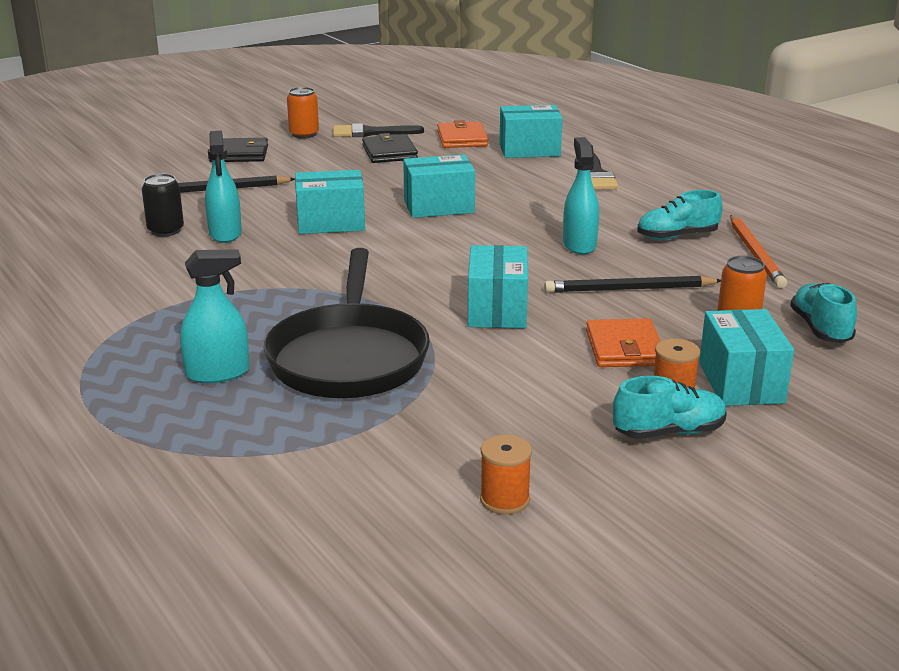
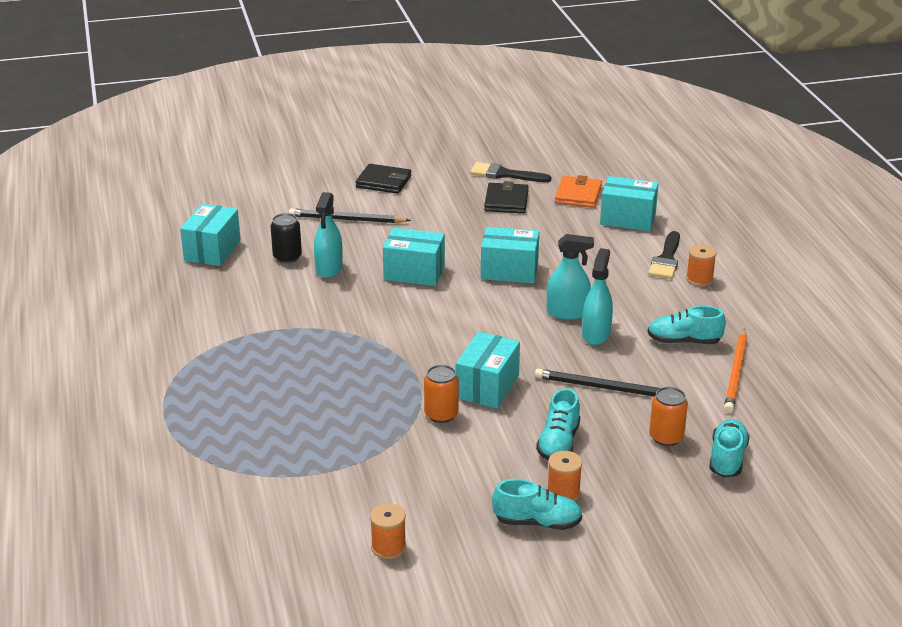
camera: 20 degrees right, 5 degrees up
(217, 373) = (259, 401): turquoise spray bottle -> turquoise spray bottle (567, 313)
(304, 134) = (448, 167): orange can -> orange can (441, 414)
(349, 357) = (354, 407): black pan -> none
(624, 348) = (558, 443): orange wallet -> turquoise shoe
(645, 186) = (699, 279): none -> orange spool
(741, 383) = (623, 493): turquoise box -> turquoise box (212, 250)

